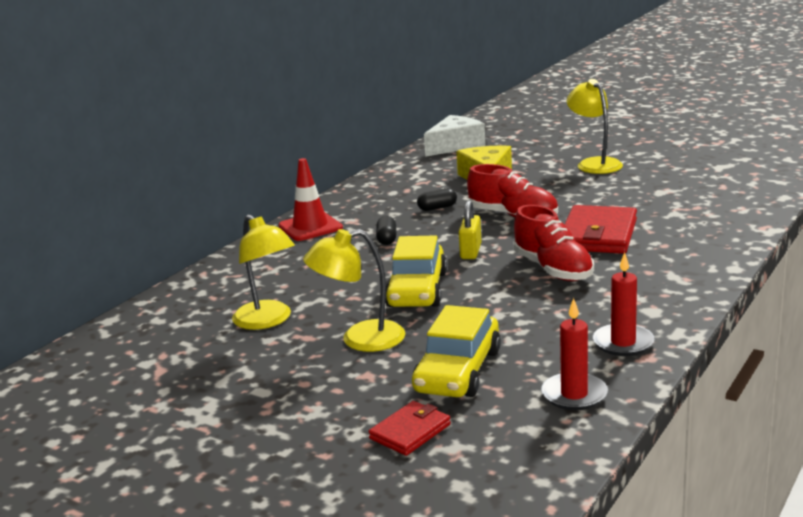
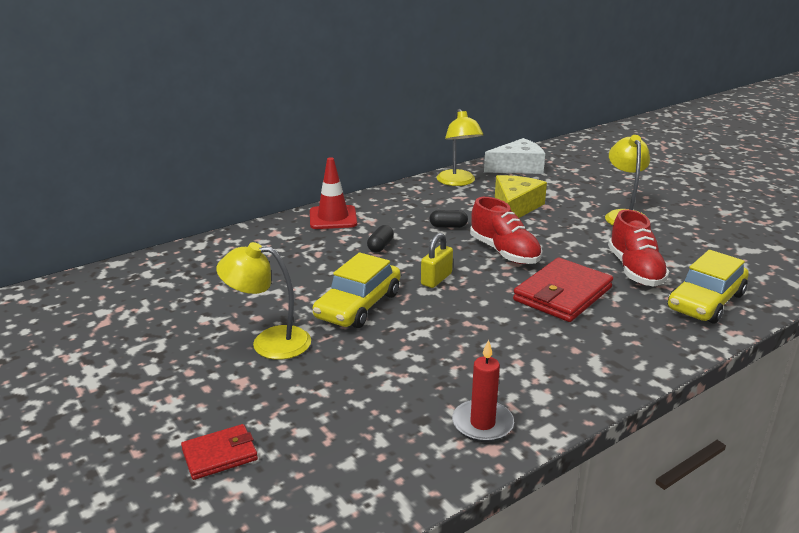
camera: 20 degrees right, 5 degrees up
(268, 321) = (220, 300): yellow lamp -> yellow lamp (458, 182)
(458, 371) = (314, 403): yellow car -> yellow car (705, 301)
(553, 269) = (490, 320): red shoe -> red shoe (635, 270)
(574, 395) = (388, 467): red candle -> none

